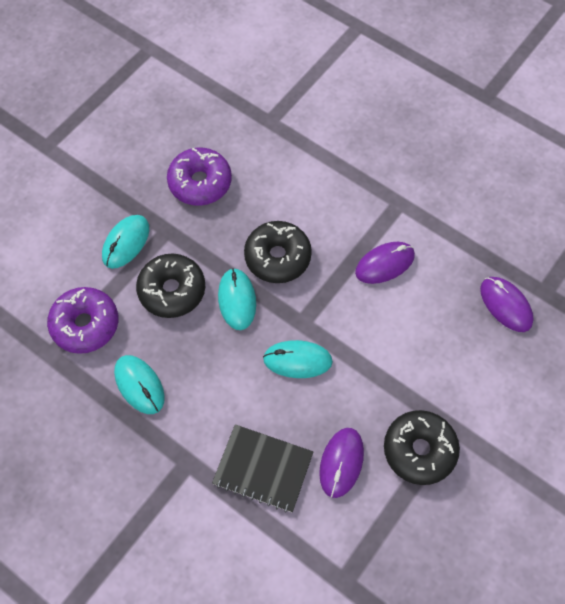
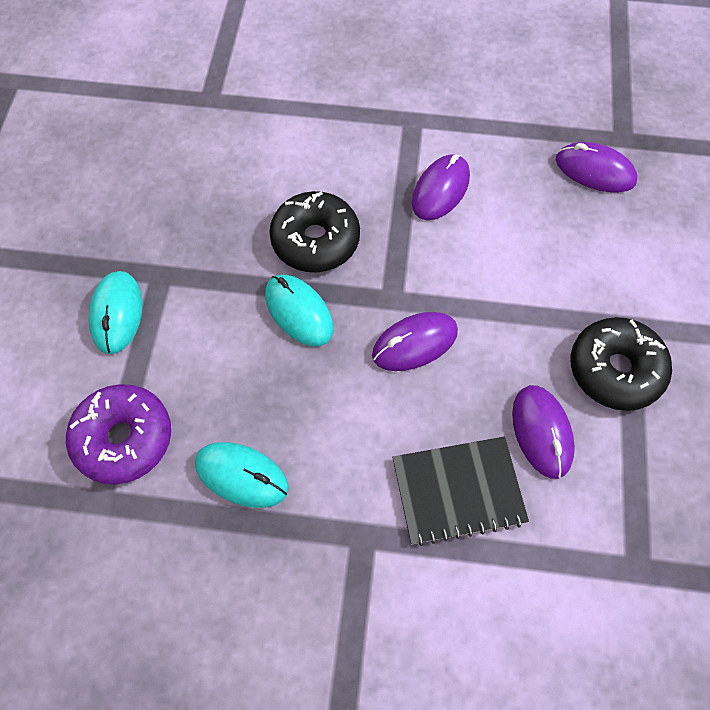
camera: 30 degrees left, 0 degrees up
(172, 290) = (211, 341): black donut -> none
(200, 182) = (168, 201): purple donut -> none
(297, 360) = (414, 343): turquoise mouse -> purple mouse

